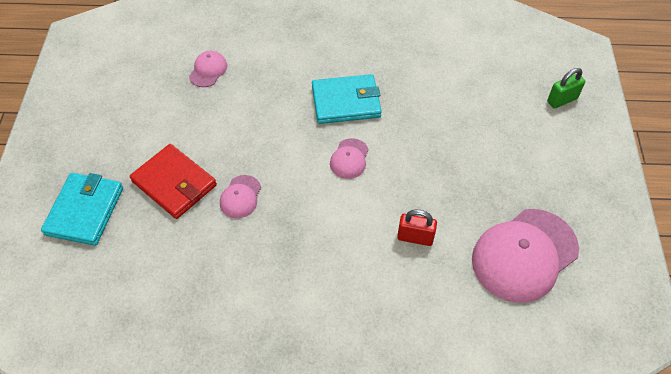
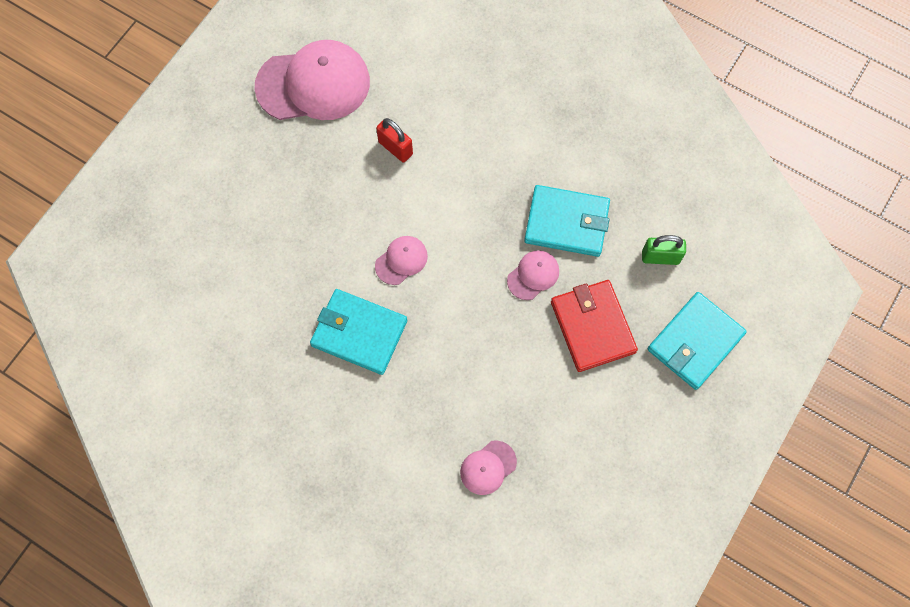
camera: 150 degrees left, 15 degrees up
(234, 250) = (566, 222): none -> turquoise wallet
(562, 100) = (136, 210): green padlock -> green padlock (660, 257)

